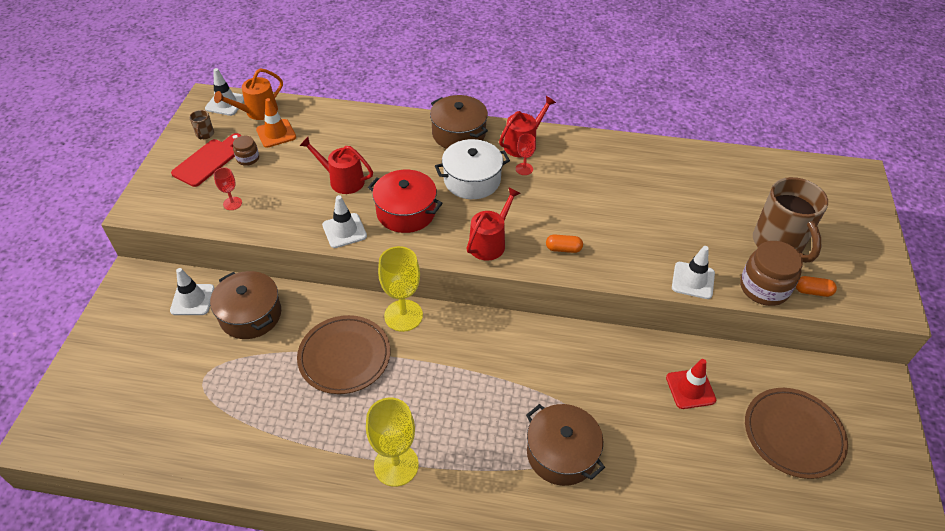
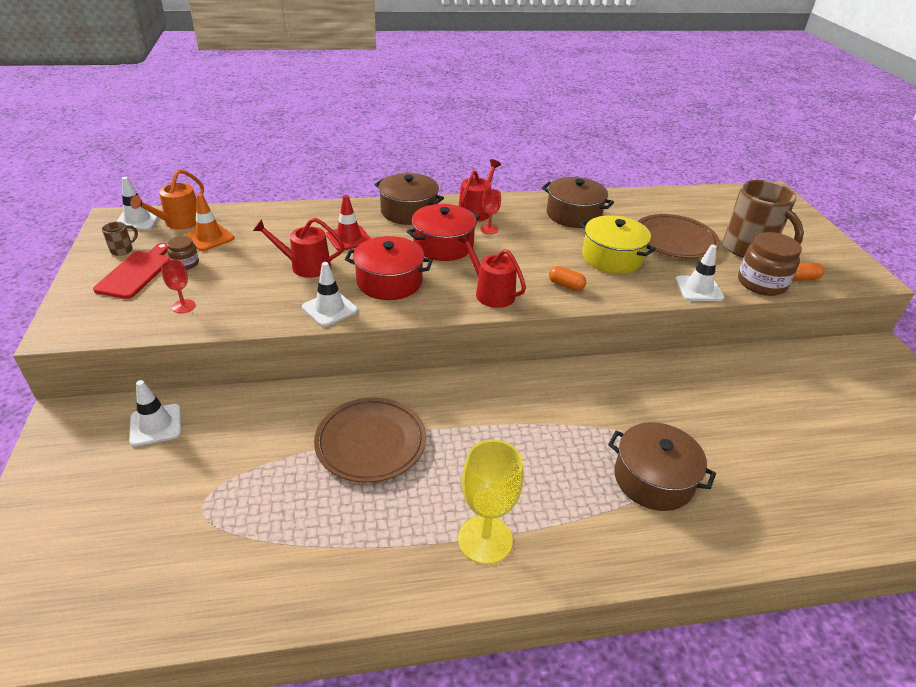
camera: 20 degrees left, 10 degrees down
(205, 134) = (123, 250): brown mug -> brown mug turned 120 degrees counterclockwise
(250, 315) = (237, 425): brown pot -> brown pot (573, 215)
(403, 315) = (418, 388): yellow goblet -> none
(472, 180) = (443, 245): white pot -> red pot
(489, 243) = (491, 293): red watering can -> red watering can turned 60 degrees counterclockwise
(563, 249) = (566, 285): orange capsule -> orange capsule turned 45 degrees clockwise
(626, 225) = (612, 257): none -> yellow pot
(690, 389) = (735, 391): red traffic cone -> red traffic cone (349, 238)
(793, 434) = (846, 407): brown plate -> brown plate (674, 240)

